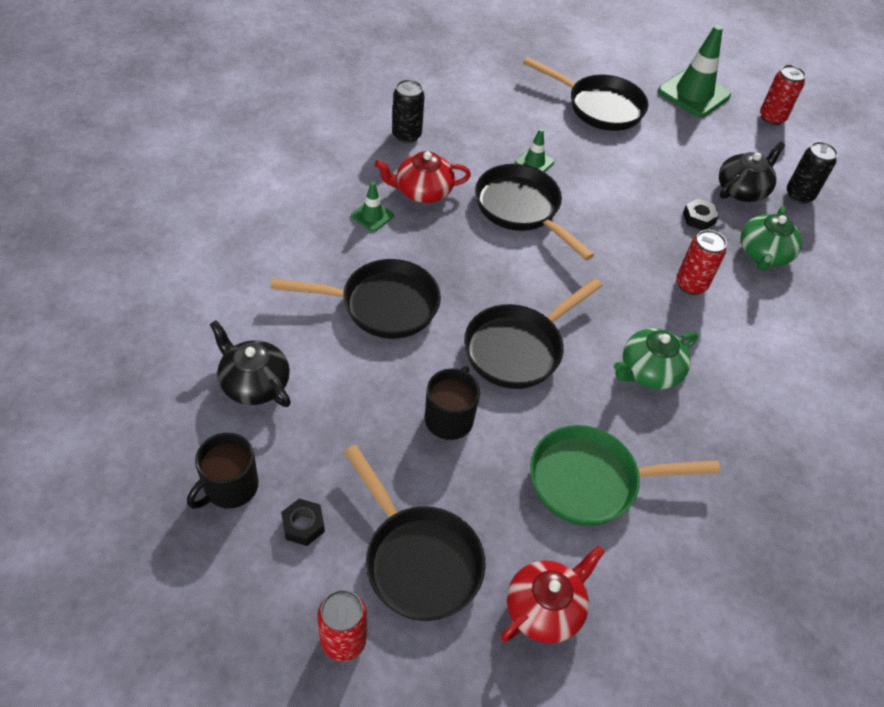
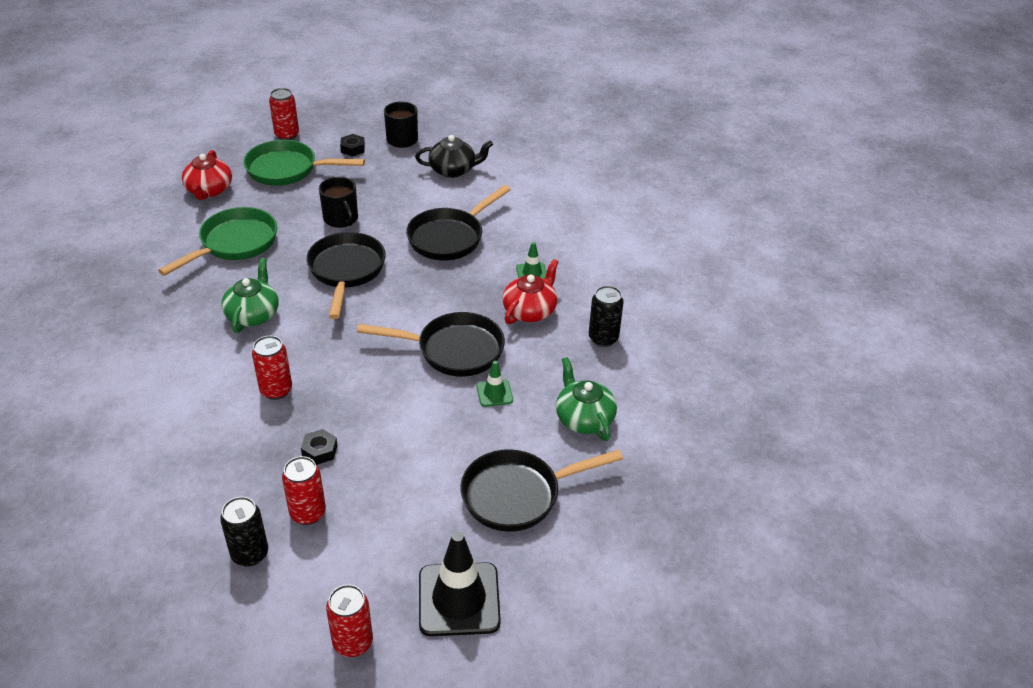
camera: 135 degrees right, 10 degrees down
(418, 559) = (287, 169): black pan -> green pan
(693, 94) = (459, 599): green traffic cone -> black traffic cone
(742, 190) = (308, 513): black teapot -> red can
(763, 254) = (239, 461): green teapot -> green teapot (584, 418)

